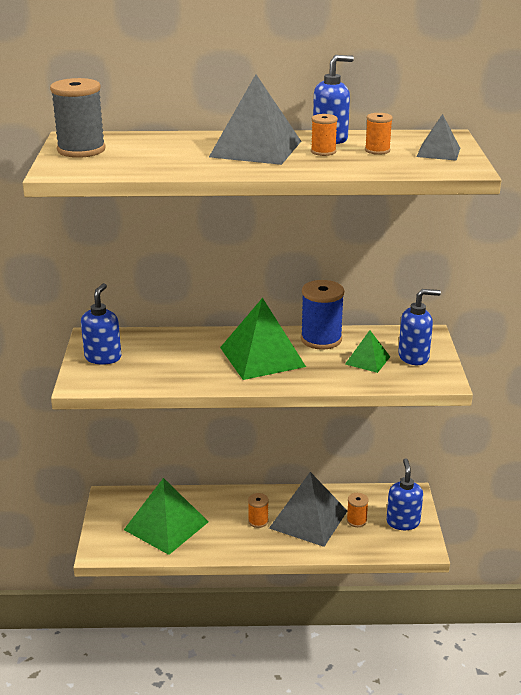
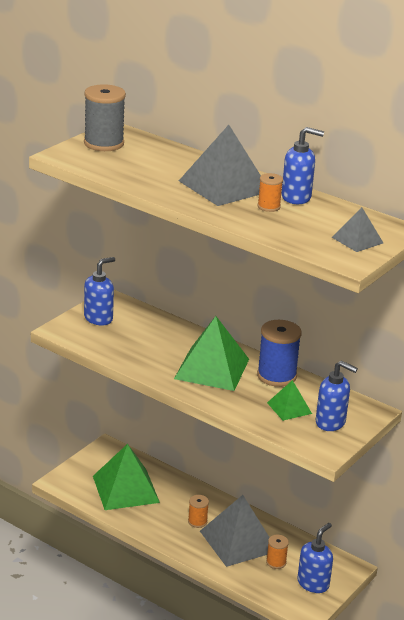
camera: 35 degrees right, 0 degrees up
(377, 150) = (312, 221): orange spool -> none

